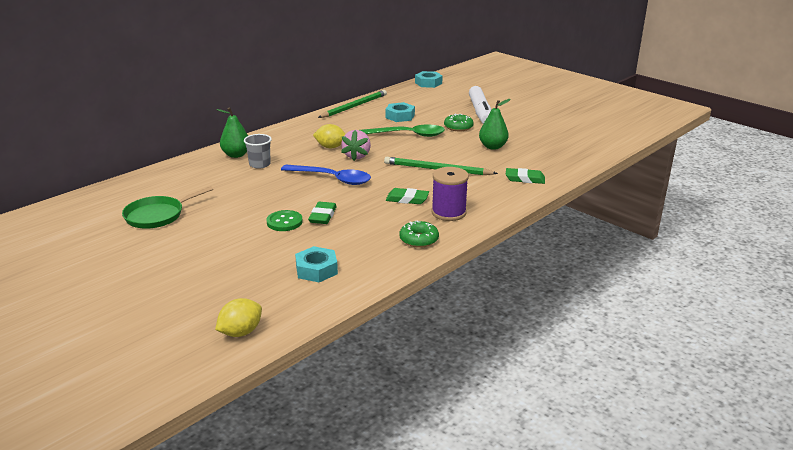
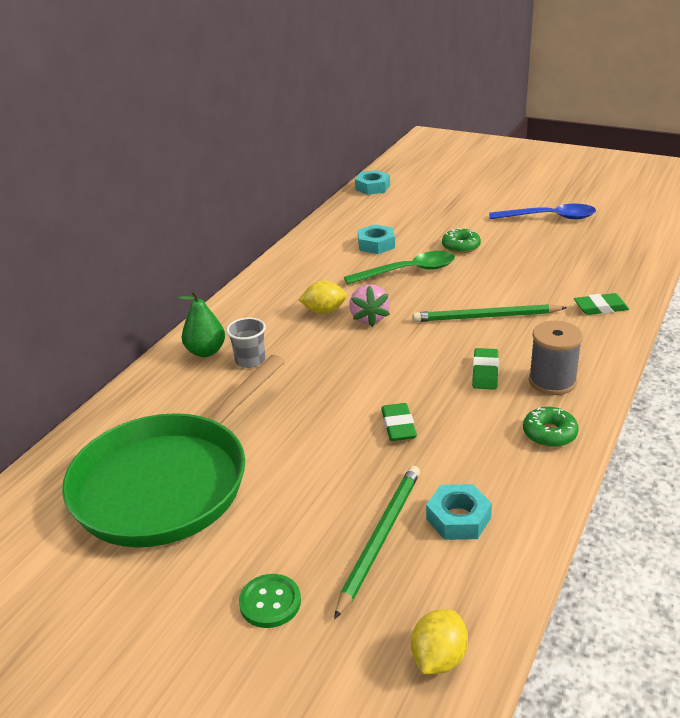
camera: 15 degrees left, 5 degrees up
(157, 215) = (168, 482): green pan -> green pan, size x2.07
(284, 222) = (355, 449): green button -> green button (270, 602)
(332, 179) = (365, 362): blue spoon -> blue spoon (549, 217)
(354, 106) = (306, 240): green pencil -> green pencil (380, 538)
(407, 199) = (485, 372): green eraser -> green eraser turned 75 degrees counterclockwise
(448, 213) = (552, 381): purple spool -> grey spool
(480, 112) = (469, 218): white marker -> none
(492, 147) = (525, 267): green pear -> none

